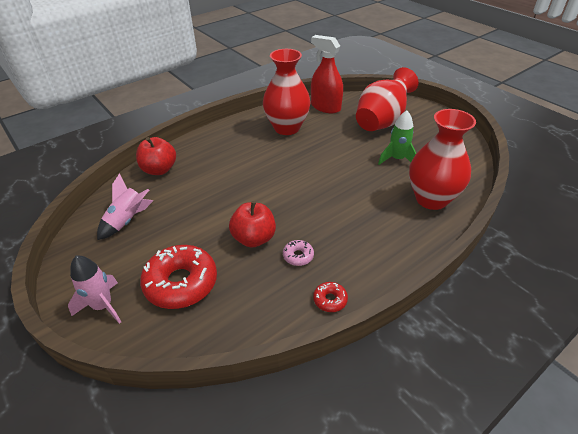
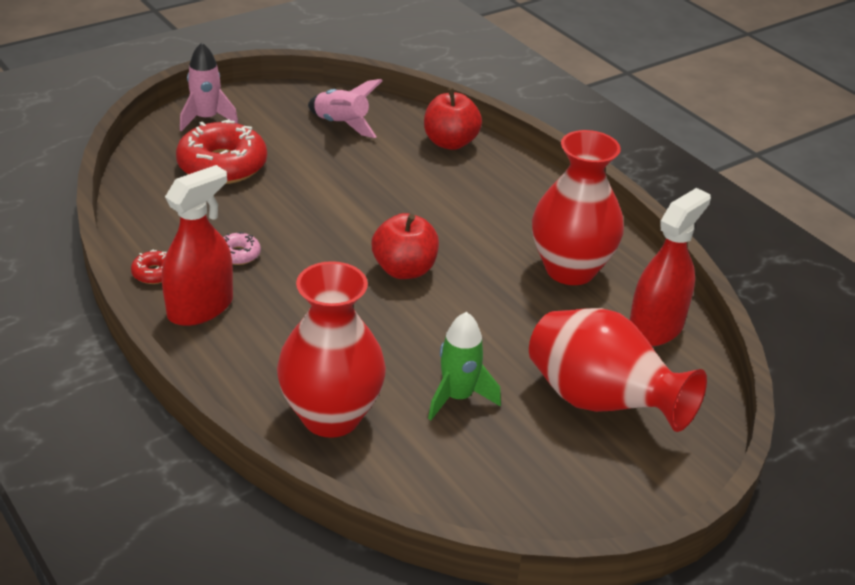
camera: 90 degrees right, 5 degrees down
(254, 238) = (283, 220): red apple -> red apple (404, 269)
(361, 267) = (200, 308): none -> red spray bottle

